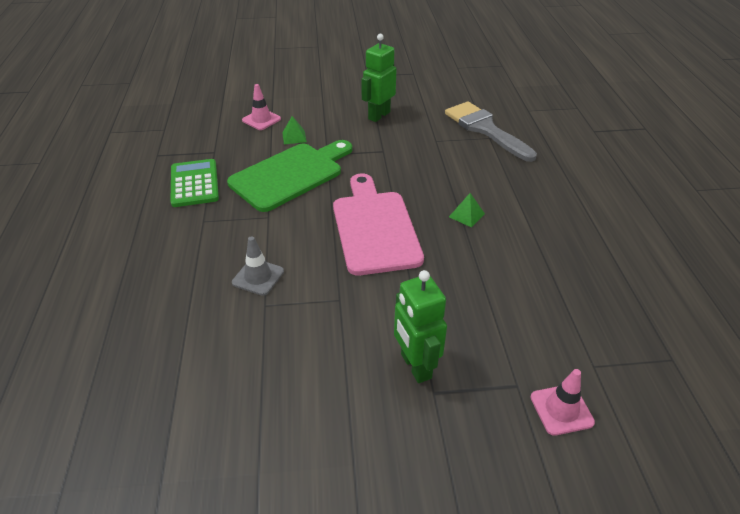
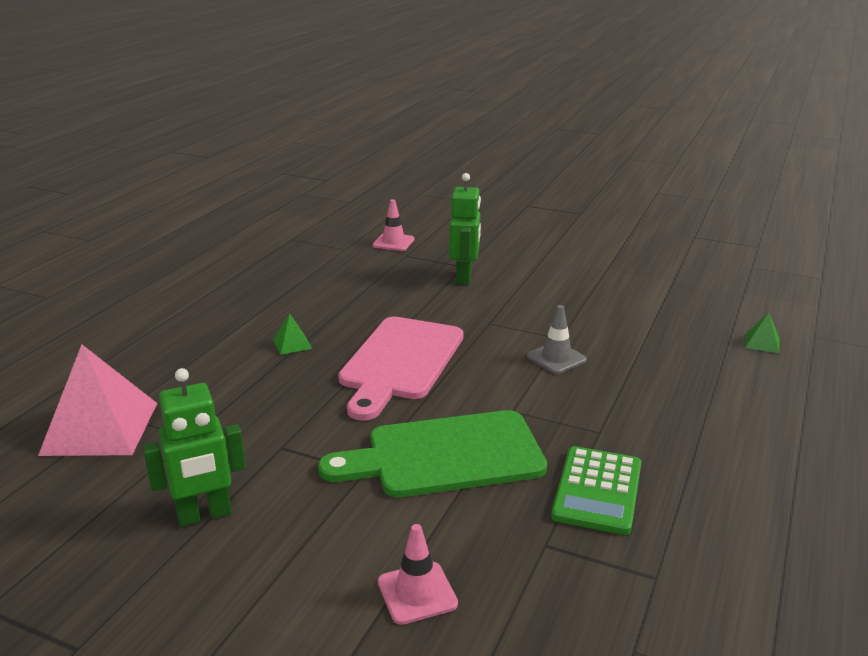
camera: 150 degrees left, 15 degrees down
(294, 137) = (388, 523): green pyramid -> green pyramid (762, 343)
(485, 129) = (100, 428): grey brush -> pink pyramid

